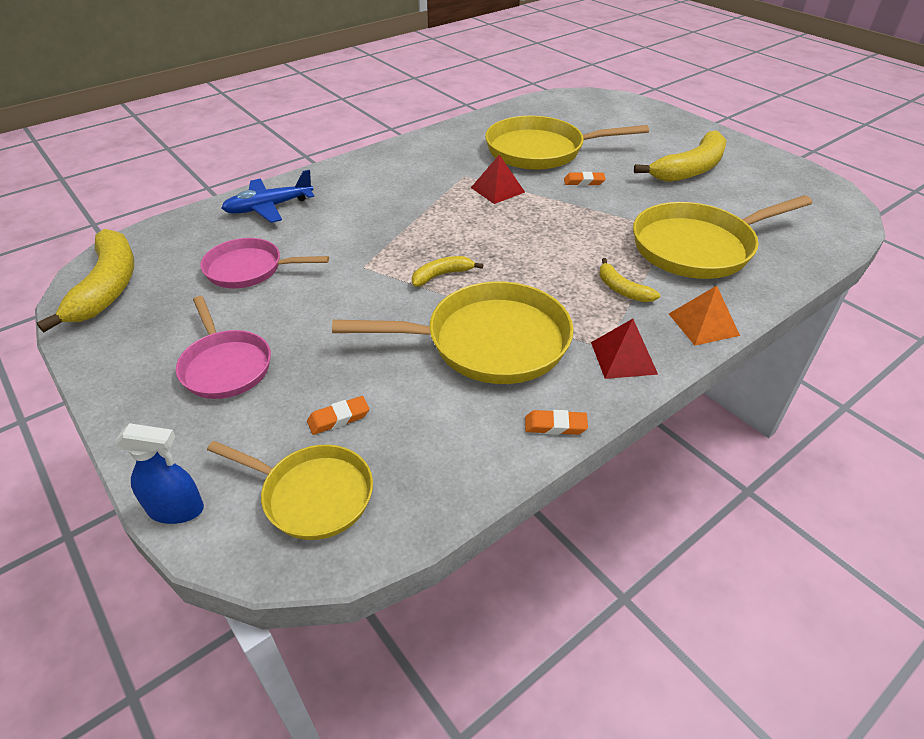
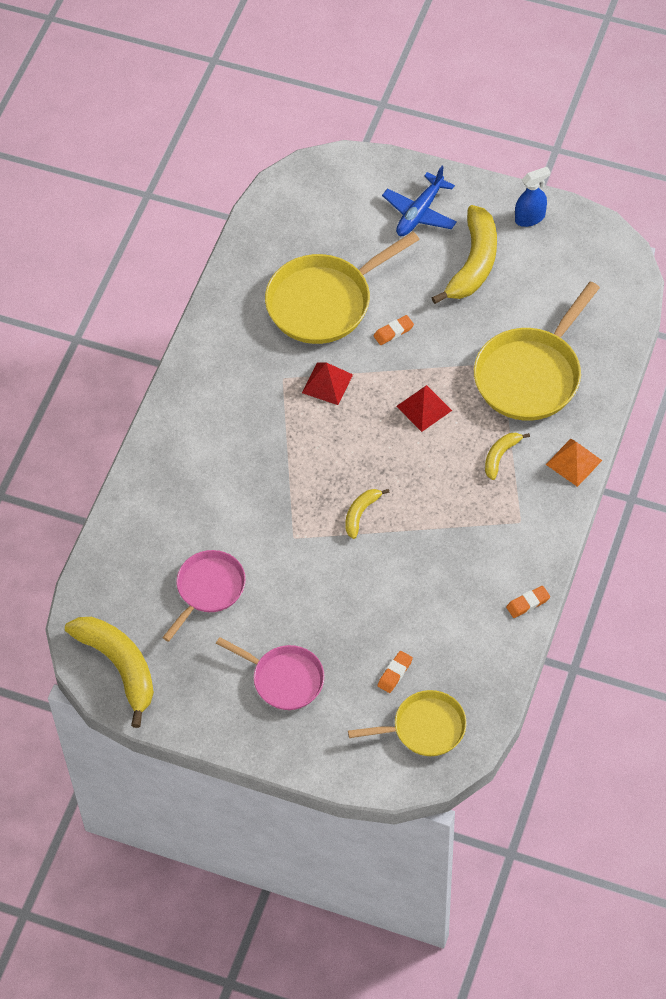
camera: 30 degrees left, 15 degrees up
(176, 509) = (358, 780): blue spray bottle -> blue spray bottle (530, 218)
(249, 269) = (208, 589): pink pan -> pink pan turned 150 degrees clockwise
(269, 207) = (150, 514): blue plane -> blue plane (419, 213)
(489, 342) = (442, 560): yellow pan -> none
(622, 289) = (500, 456): yellow banana -> yellow banana turned 105 degrees clockwise
(623, 357) = (537, 524): red pyramid -> red pyramid (424, 408)

